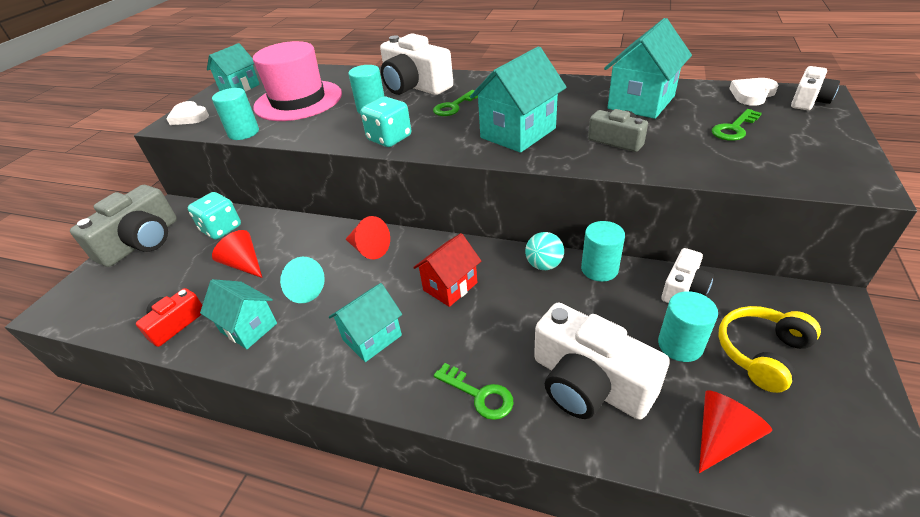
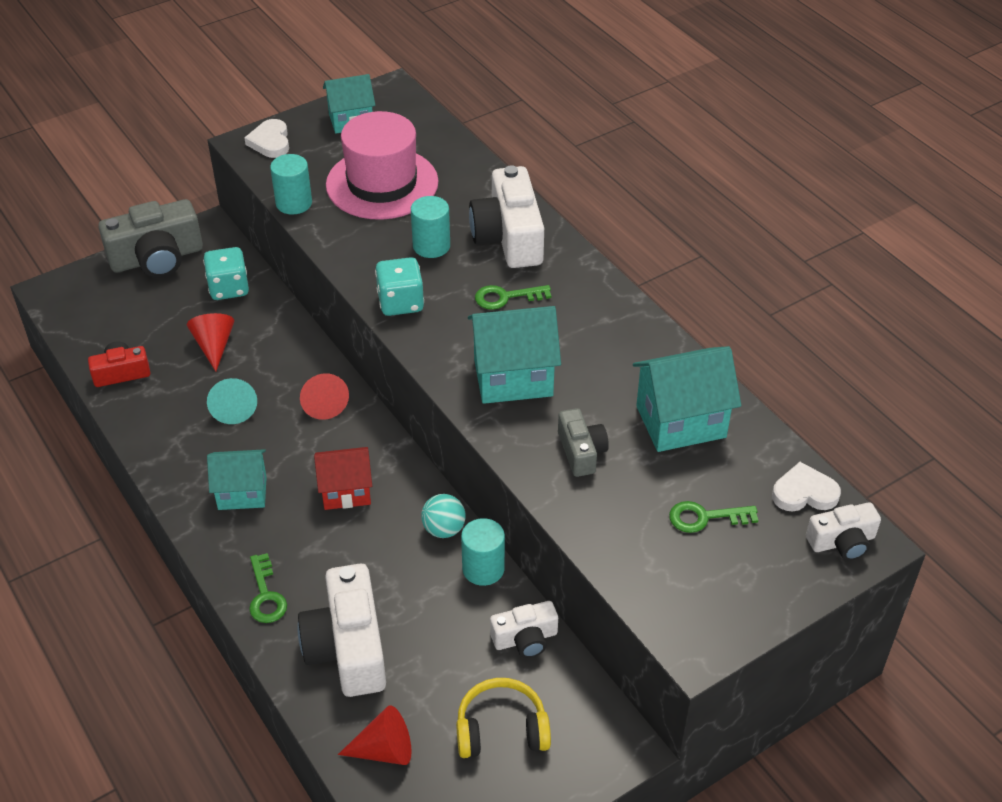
camera: 35 degrees right, 5 degrees up
(248, 327) = (167, 416): turquoise house -> none
(680, 345) = (451, 675): turquoise cylinder -> none

